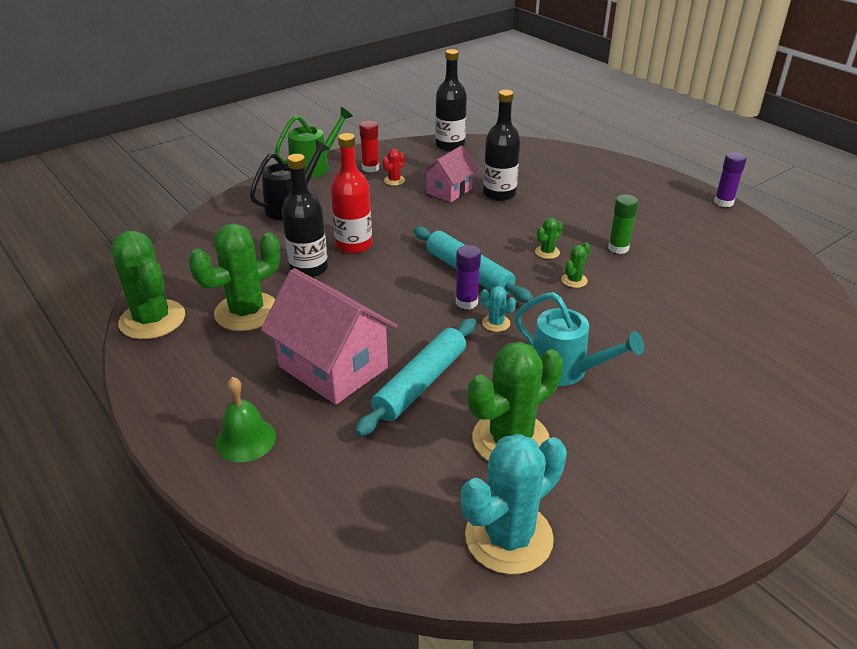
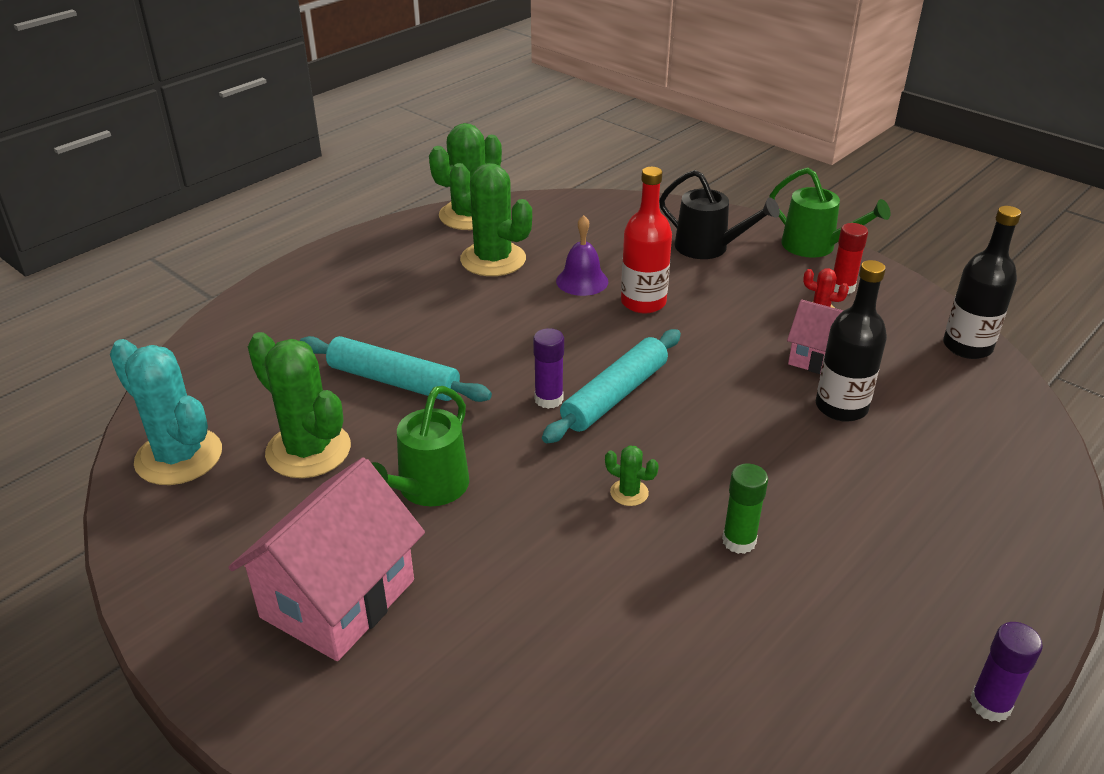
camera: 80 degrees right, 0 degrees up
(245, 439) = (311, 294): green bell -> none
(309, 268) = (582, 281): black bottle -> purple bell
(333, 367) = (413, 323): pink house -> pink house (338, 598)
(496, 323) = (511, 426): turquoise cactus -> none
(547, 252) = (694, 463): green cactus -> none
(566, 370) = (427, 489): turquoise watering can -> green watering can

